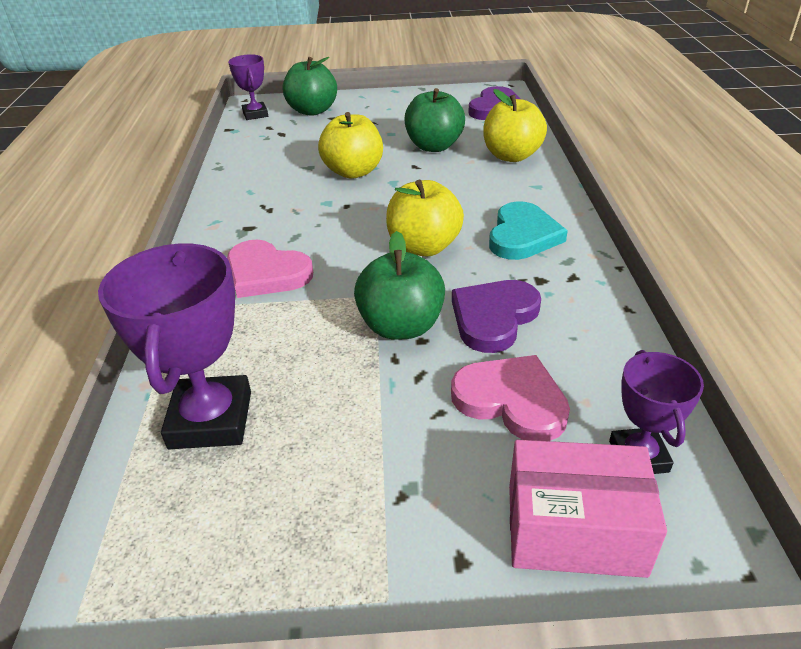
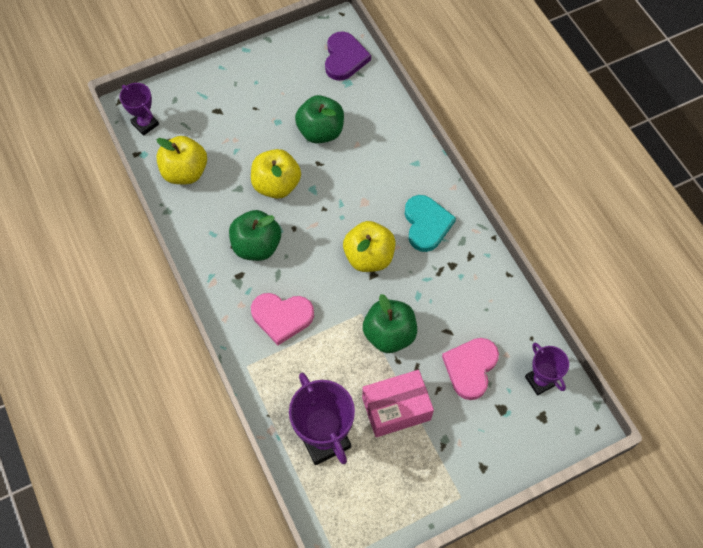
camera: 25 degrees left, 25 degrees up
(312, 111) = (192, 104): green apple -> green apple (257, 246)
(493, 318) = (438, 308): purple heart -> none
(511, 156) = (384, 128): yellow apple -> yellow apple (185, 172)
(511, 401) = (470, 368): pink heart -> pink heart turned 75 degrees counterclockwise
(574, 529) = (524, 432): pink box -> pink box (396, 408)

